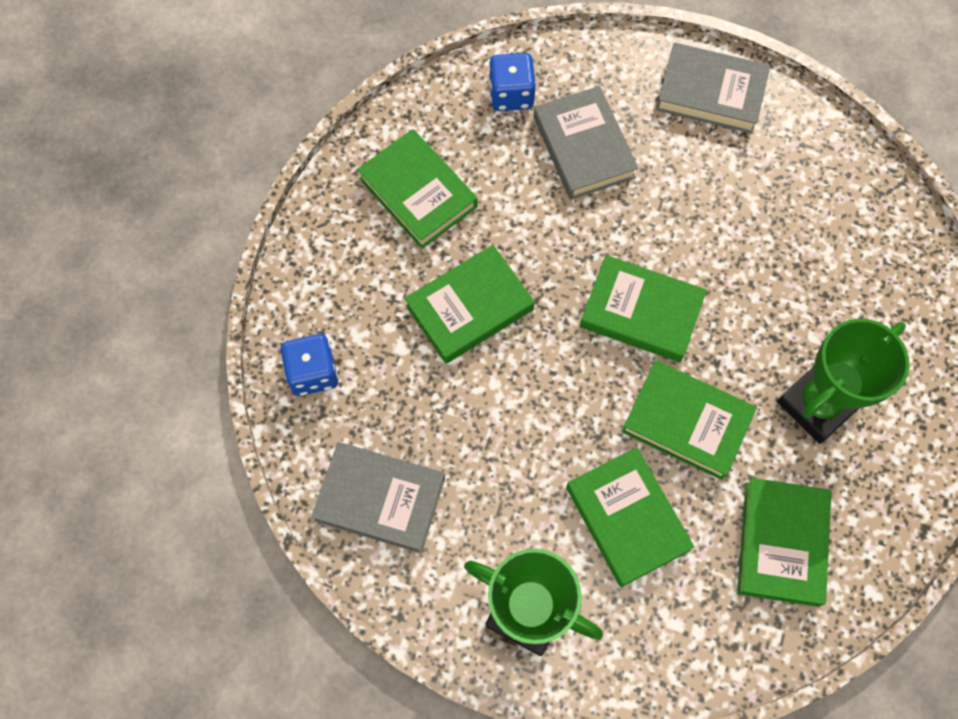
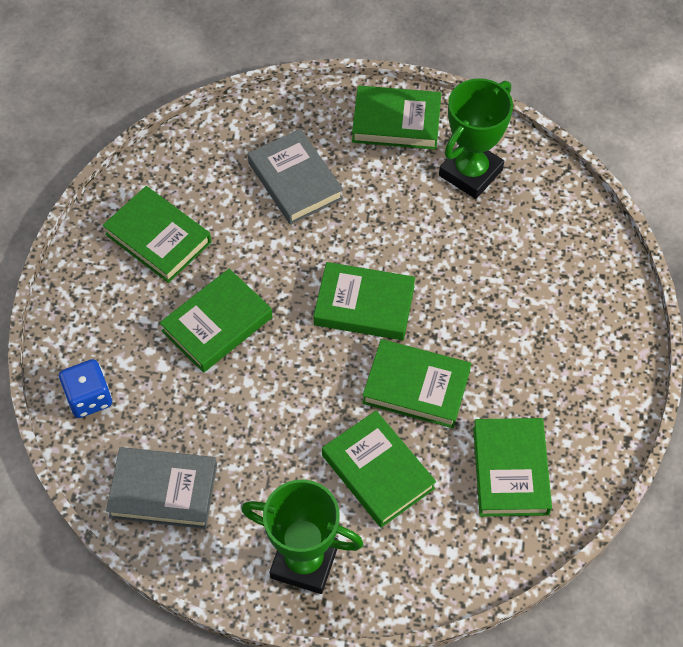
camera: 10 degrees left, 10 degrees down
(511, 94) = (226, 147): blue dice -> none
(710, 93) = (396, 122): grey book -> green book
(817, 404) = (523, 355): green trophy -> green trophy (470, 172)

